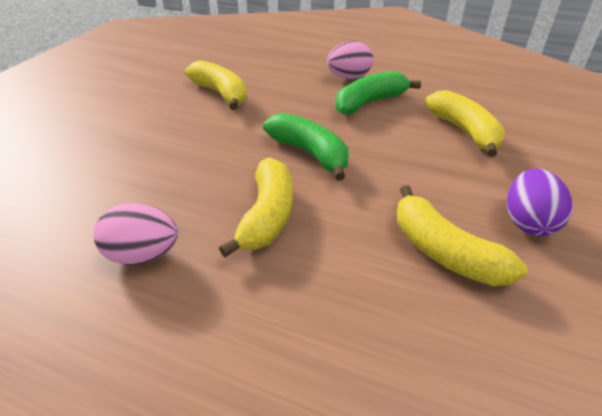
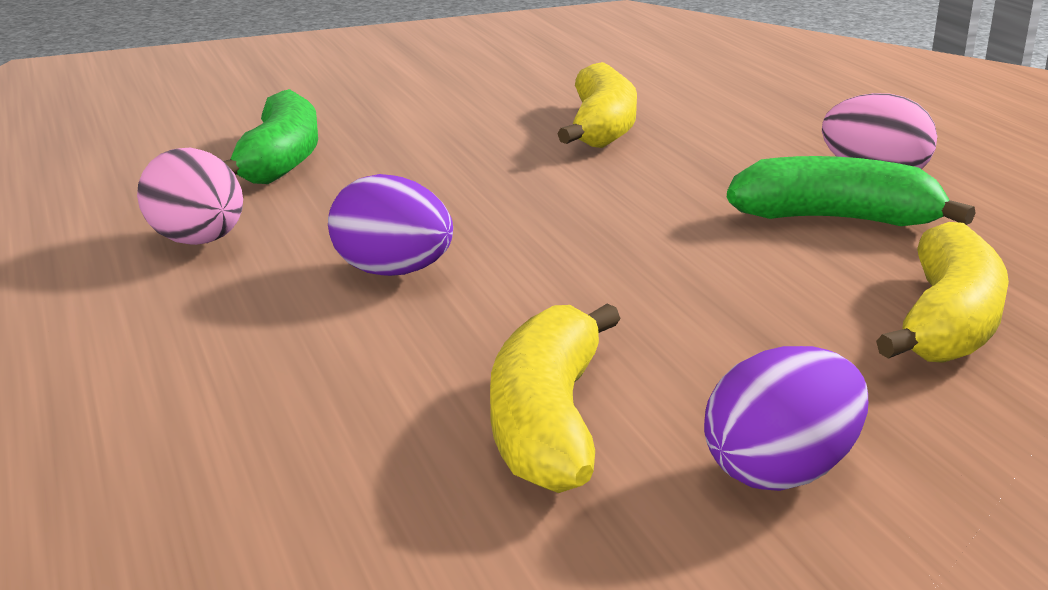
camera: 45 degrees right, 15 degrees down
(267, 215) = (392, 272): yellow banana -> purple egg
(310, 154) = (589, 238): green banana -> green banana (280, 161)

